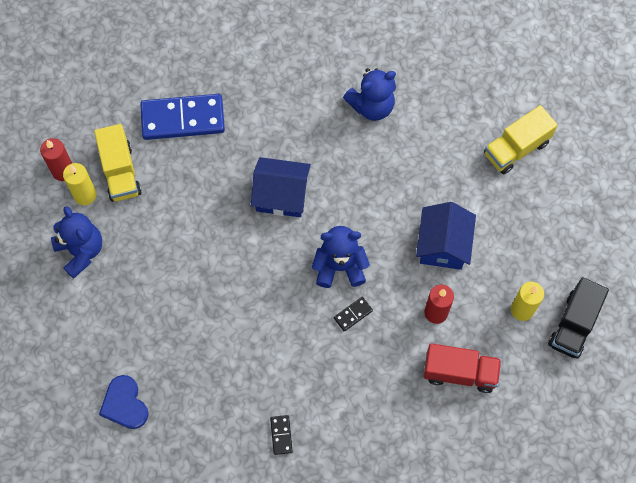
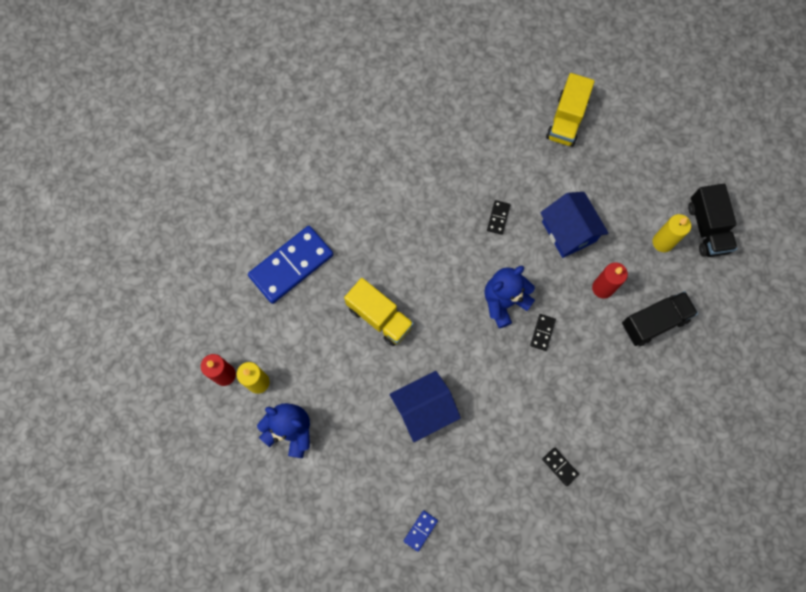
camera: 35 degrees left, 5 degrees up
(120, 172) = (273, 343): yellow truck -> yellow truck (379, 317)
(124, 404) = (420, 530): blue heart -> blue domino
(281, 195) = (417, 275): blue house -> blue house (424, 409)
(372, 106) = (433, 157): blue teddy bear -> none
(389, 193) = (498, 218): none -> black domino
(460, 372) = (654, 322): red truck -> black truck

